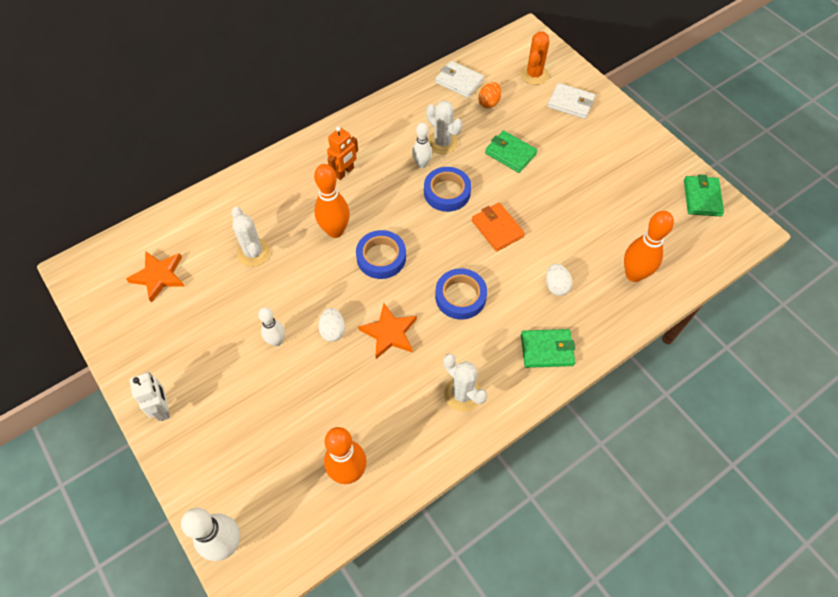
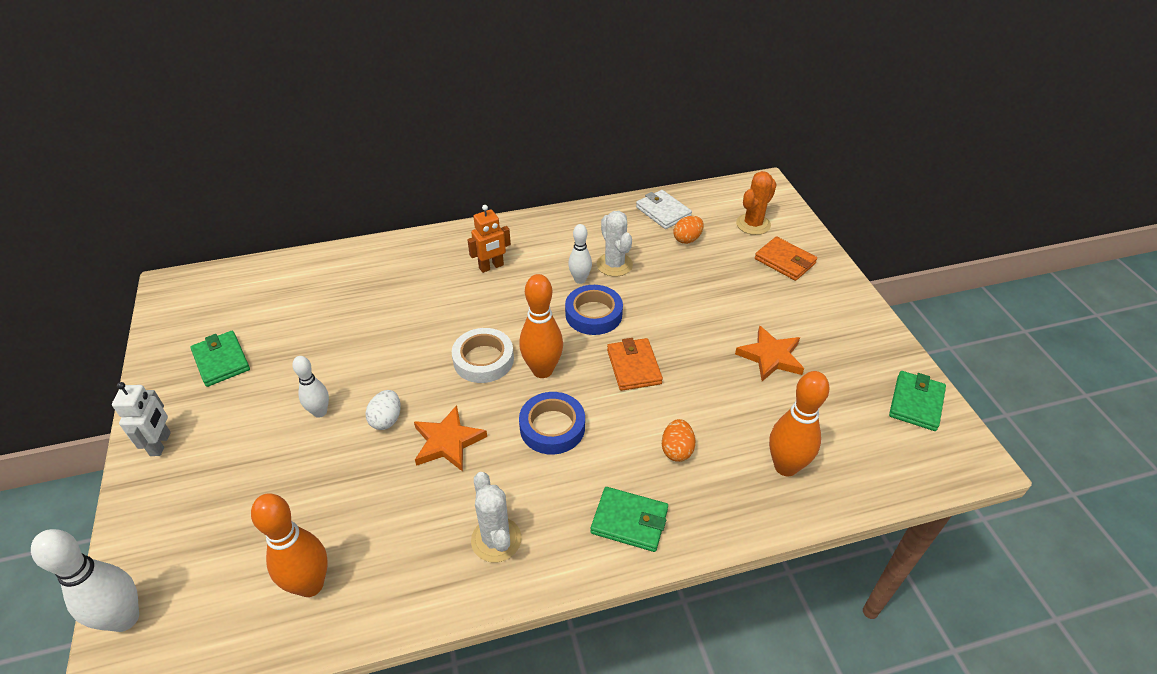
camera: 20 degrees right, 15 degrees down
(159, 276) = (244, 313): orange star -> orange star (770, 357)
(253, 252) = (351, 317): white cactus -> none
(335, 231) = (448, 320): orange bowling pin -> orange bowling pin (542, 370)
(381, 257) = (483, 360): blue tape -> white tape
(510, 153) = (687, 294): green wallet -> green wallet (221, 361)
(556, 286) = (677, 450): white egg -> orange egg
(570, 103) = (785, 261): white wallet -> orange wallet

